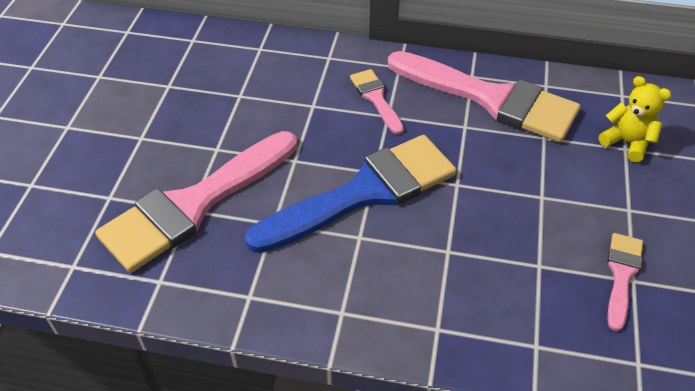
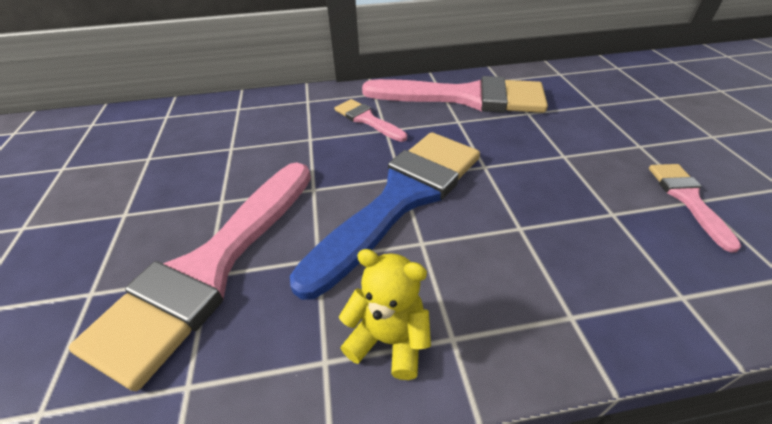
camera: 20 degrees left, 5 degrees down
(627, 142) = (592, 101): yellow teddy bear -> yellow teddy bear (388, 339)

